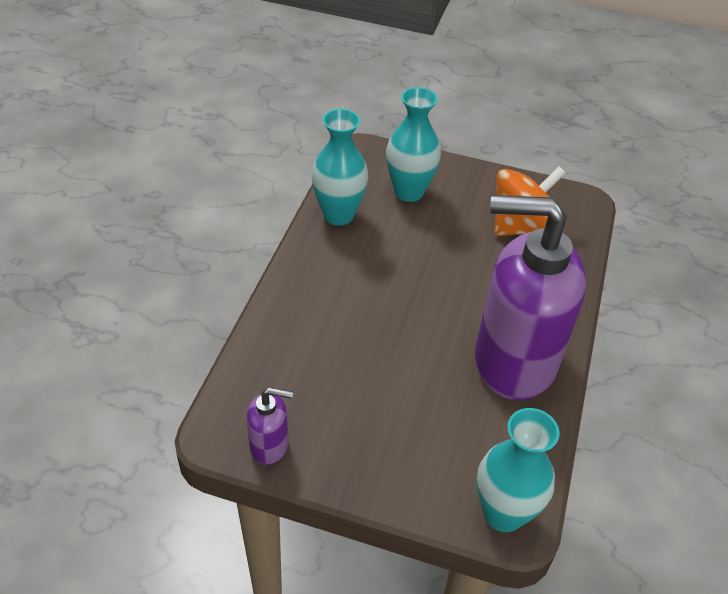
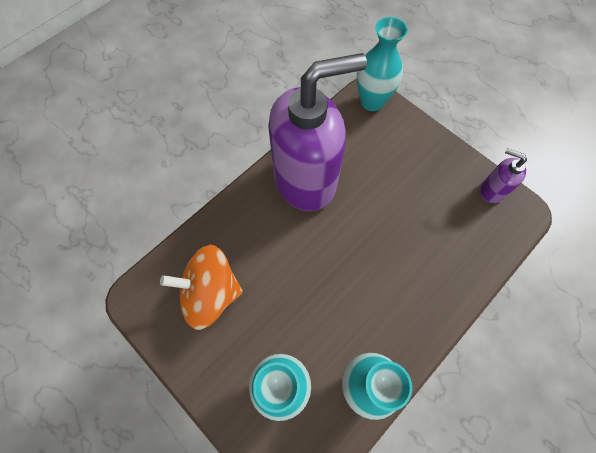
camera: 150 degrees left, 20 degrees up
(513, 361) = (306, 180): purple soap dispenser -> purple soap dispenser turned 60 degrees counterclockwise

